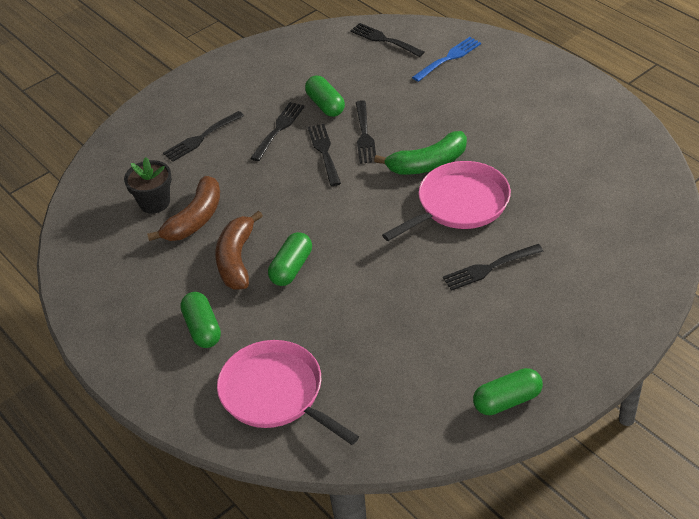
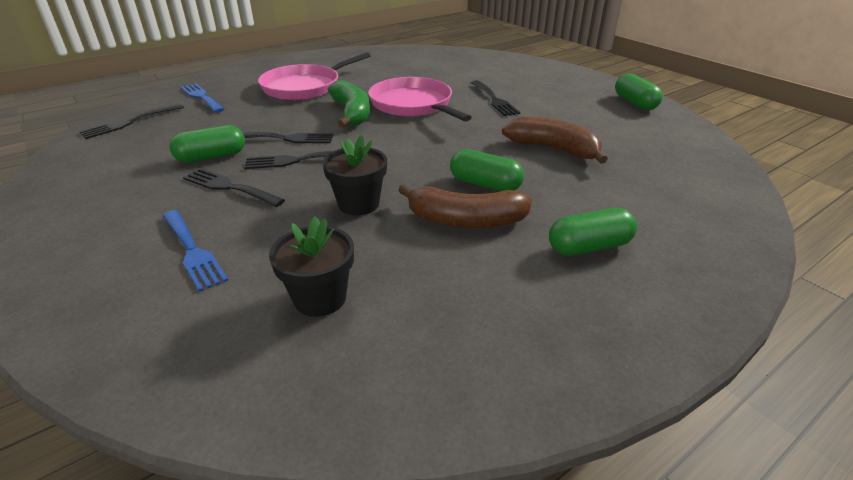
camera: 90 degrees left, 10 degrees down
(195, 219) = (376, 255): brown banana -> brown banana (553, 149)
(201, 138) = (193, 251): black fork -> blue fork
(258, 199) = (359, 204): none -> black flower pot
(276, 394) = (673, 197): pink pan -> pink pan (305, 87)

